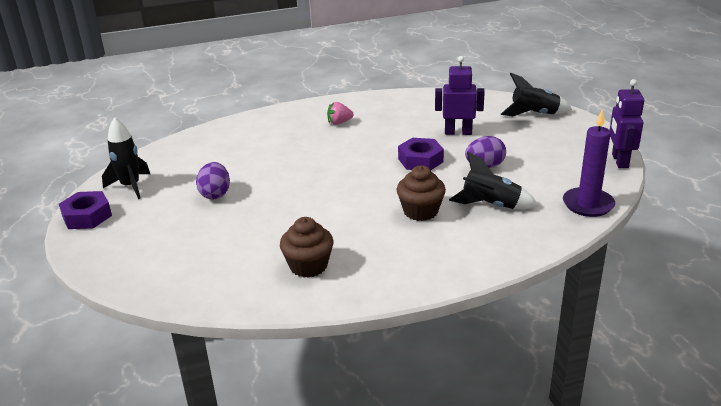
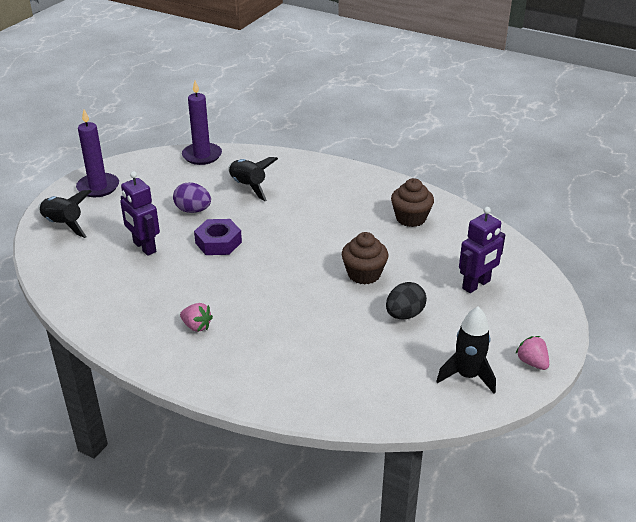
camera: 135 degrees left, 5 degrees up
(87, 216) = (532, 362): purple nut -> pink strawberry
(215, 194) = (404, 314): purple egg -> black egg
(420, 211) = (292, 208): brown cupcake -> brown cupcake (364, 274)
(582, 140) = (98, 187): none -> purple candle
(619, 161) = (121, 163): purple robot -> purple robot (476, 285)

